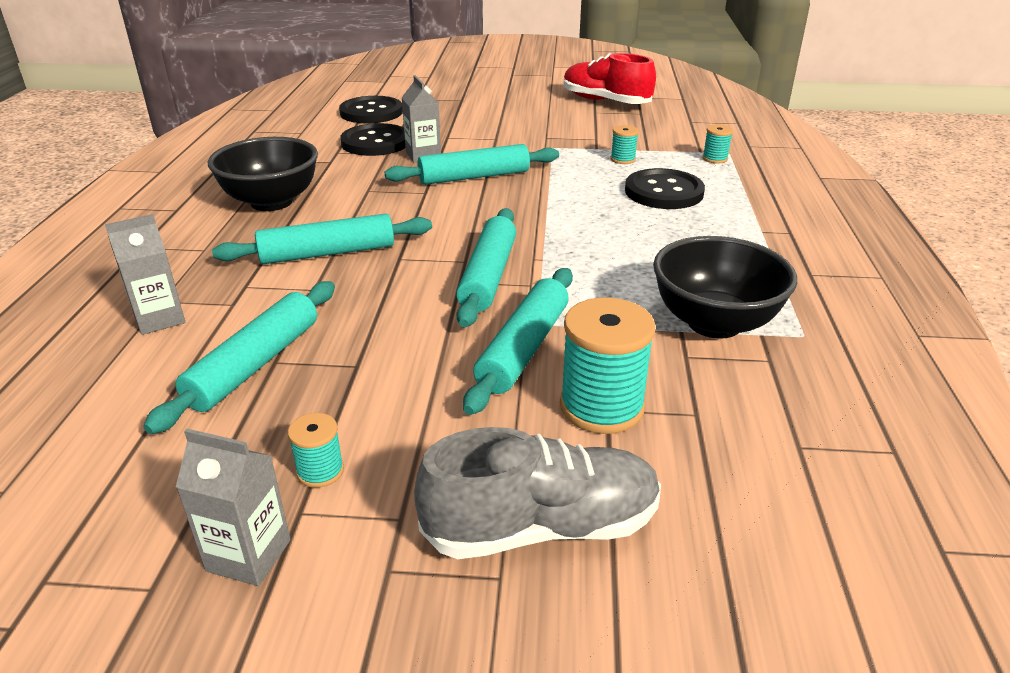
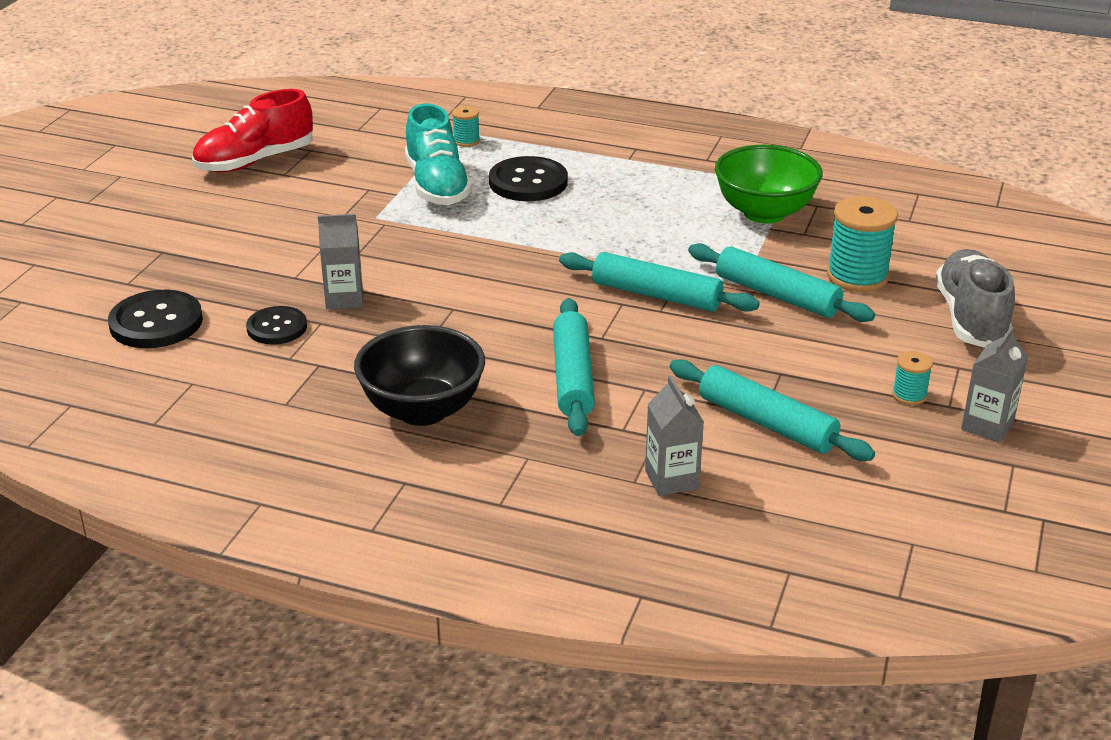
camera: 75 degrees left, 0 degrees up
(375, 142) = (277, 327): black button -> black button, size x0.65
(474, 177) = (430, 274): turquoise rolling pin -> none
(623, 159) = (437, 186): turquoise spool -> turquoise shoe
(714, 323) = (764, 213): black bowl -> green bowl

